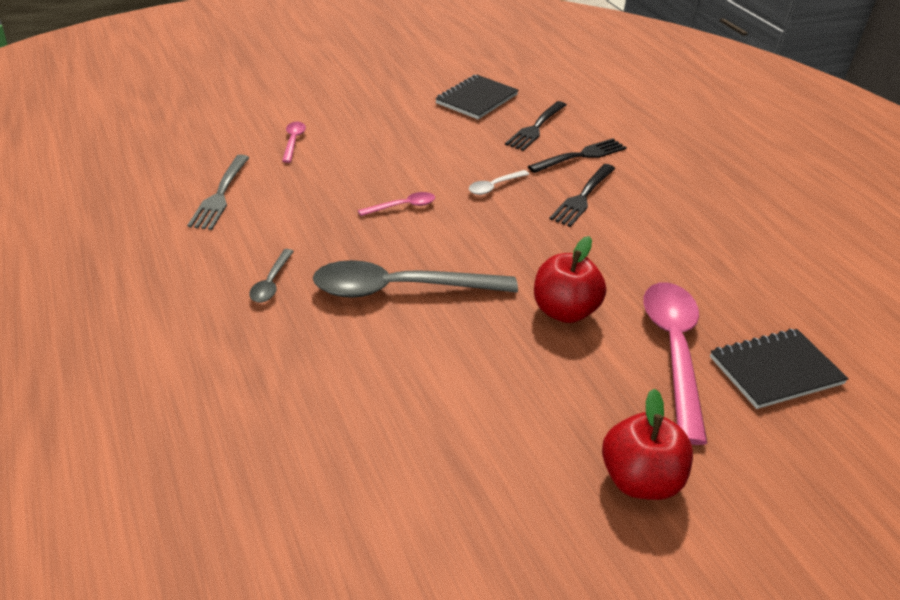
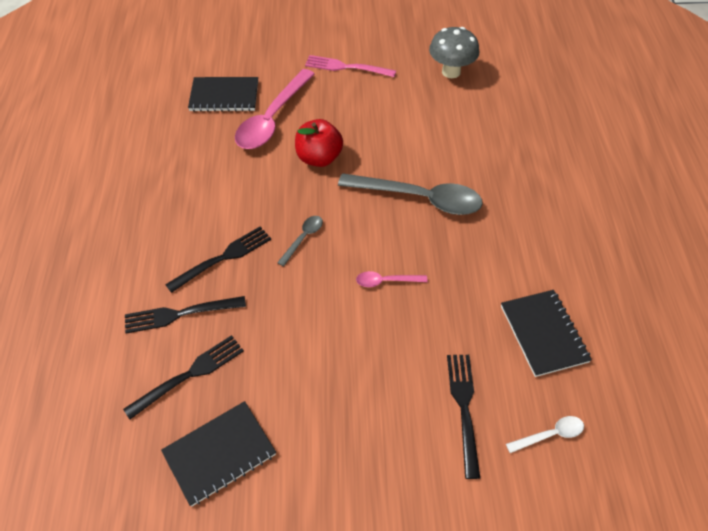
camera: 155 degrees left, 15 degrees up
(220, 194) = (543, 334): grey fork -> black notebook
(271, 282) = (509, 224): grey spoon -> grey spoon (303, 238)
(293, 141) = (464, 408): pink spoon -> black fork
(435, 527) = (451, 72): none -> grey mushroom
(494, 186) = (292, 289): white spoon -> white spoon (550, 435)
(639, 481) = (346, 67): red apple -> pink fork

